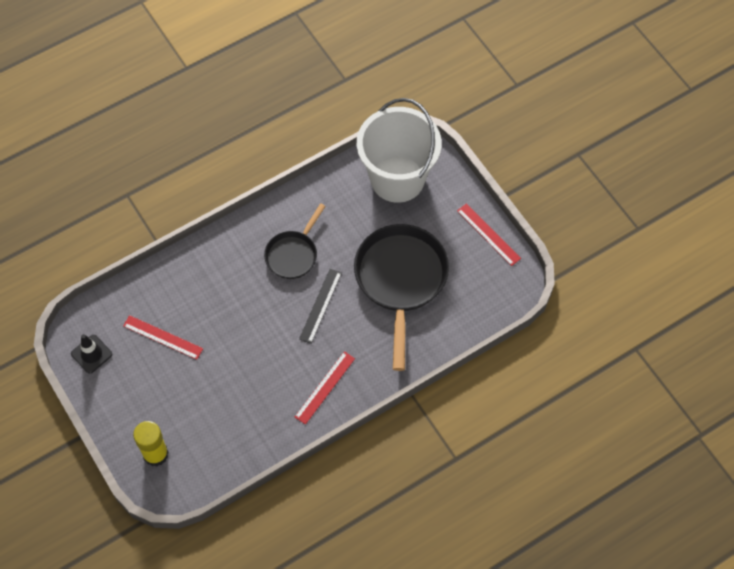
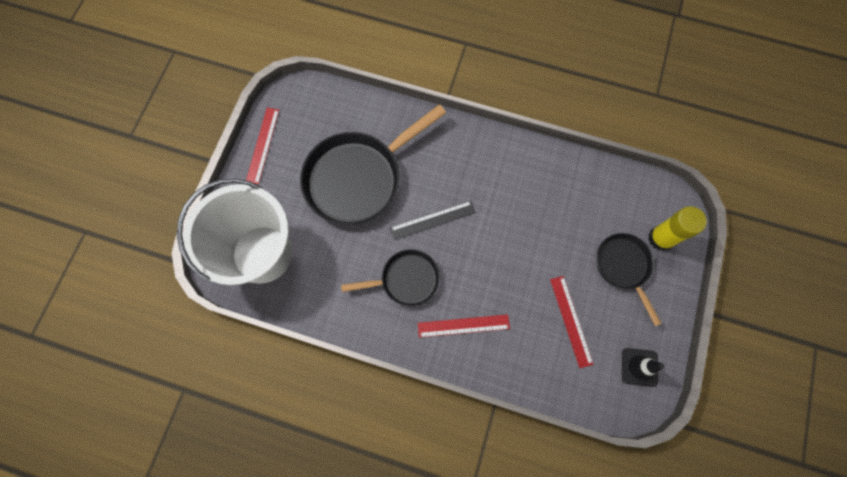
camera: 130 degrees left, 10 degrees up
(162, 407) = (623, 267): none -> black pan
(325, 387) = (496, 162): red ruler -> red ruler (463, 325)

